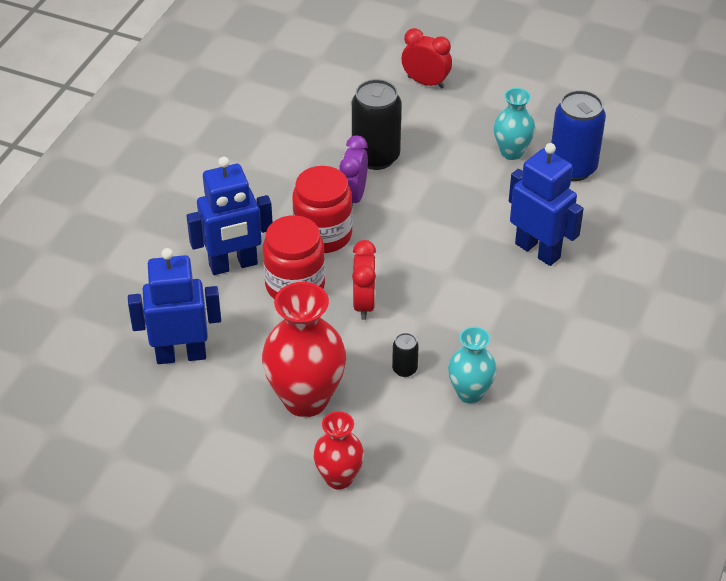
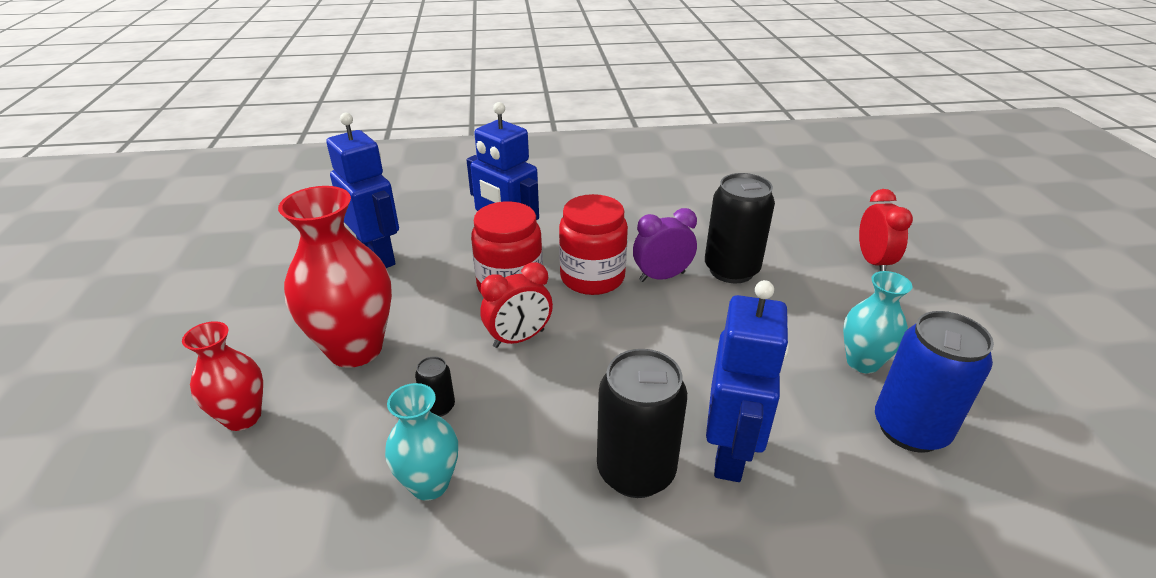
camera: 60 degrees right, 10 degrees down
(523, 297) = (636, 471): none -> black can

